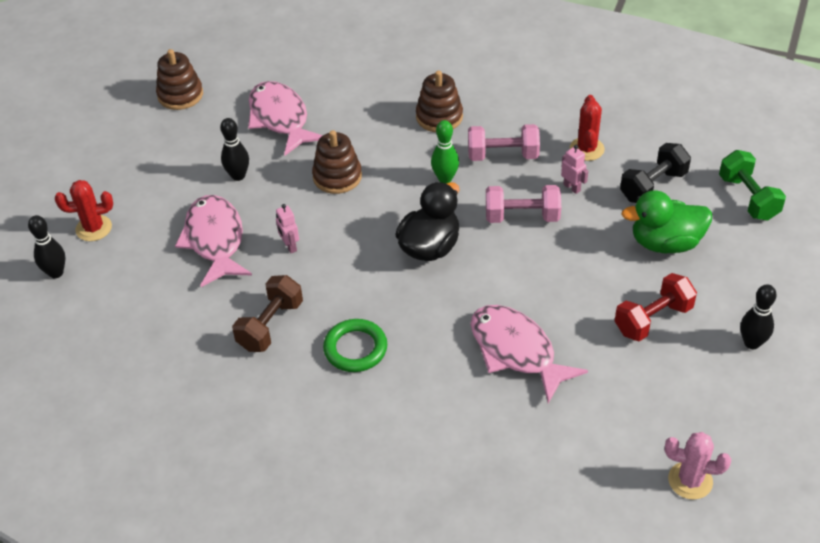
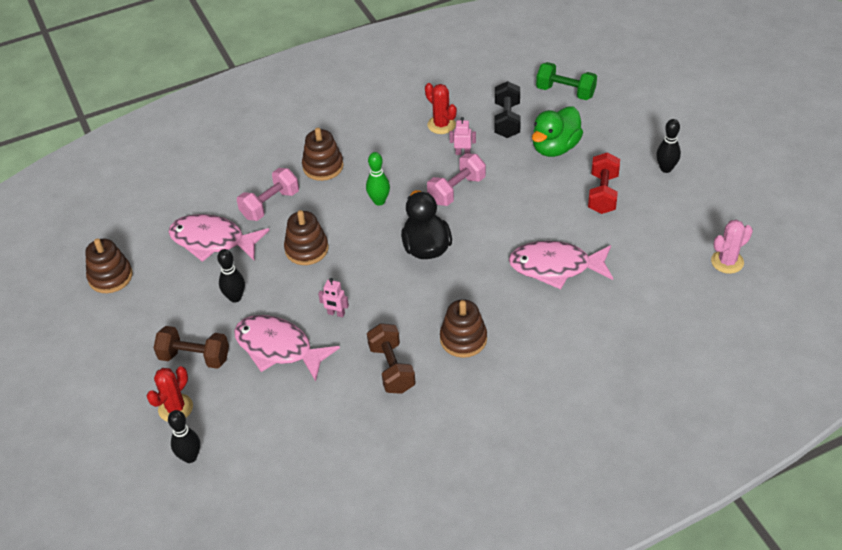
camera: 45 degrees left, 0 degrees up
(153, 200) = (194, 357): none -> brown dumbbell
(355, 348) = (463, 339): green ring -> brown stacking toy
(503, 155) = (396, 163): pink dumbbell -> pink dumbbell (270, 205)

